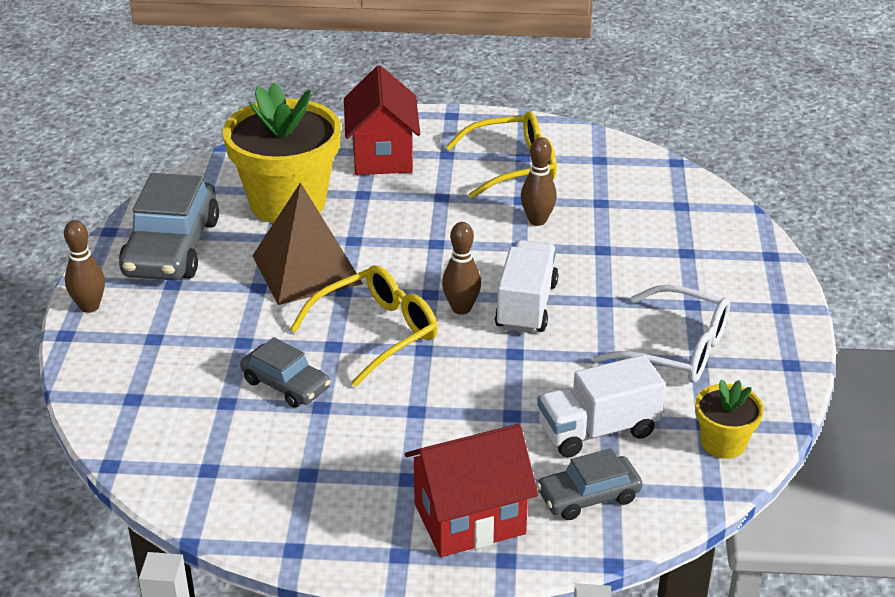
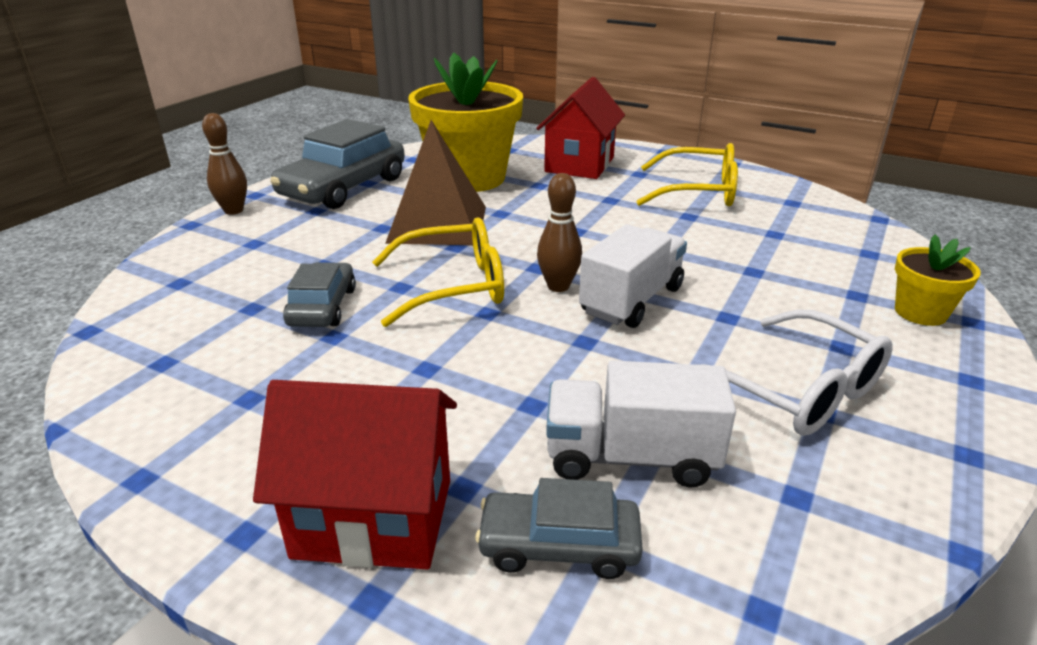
camera: 25 degrees right, 5 degrees down
(286, 384) = (322, 307): grey car -> grey car turned 150 degrees counterclockwise
(537, 220) = (695, 234): brown bowling pin -> none
(723, 443) = (814, 535): yellow flower pot -> yellow flower pot (920, 312)

